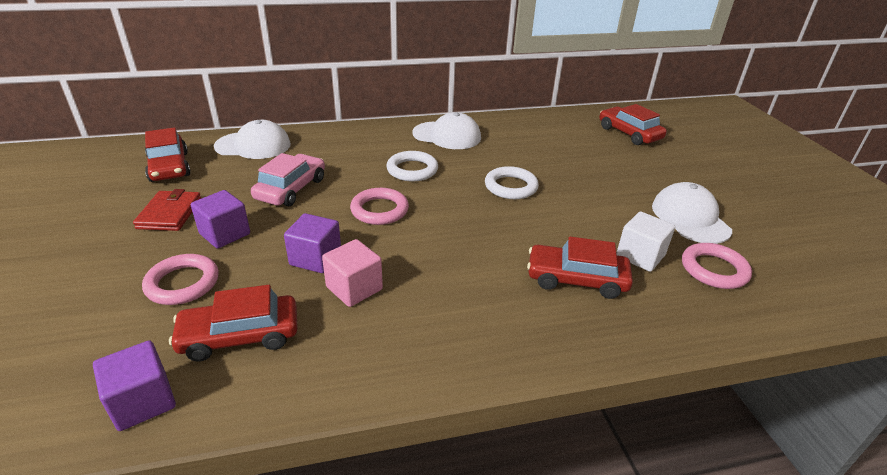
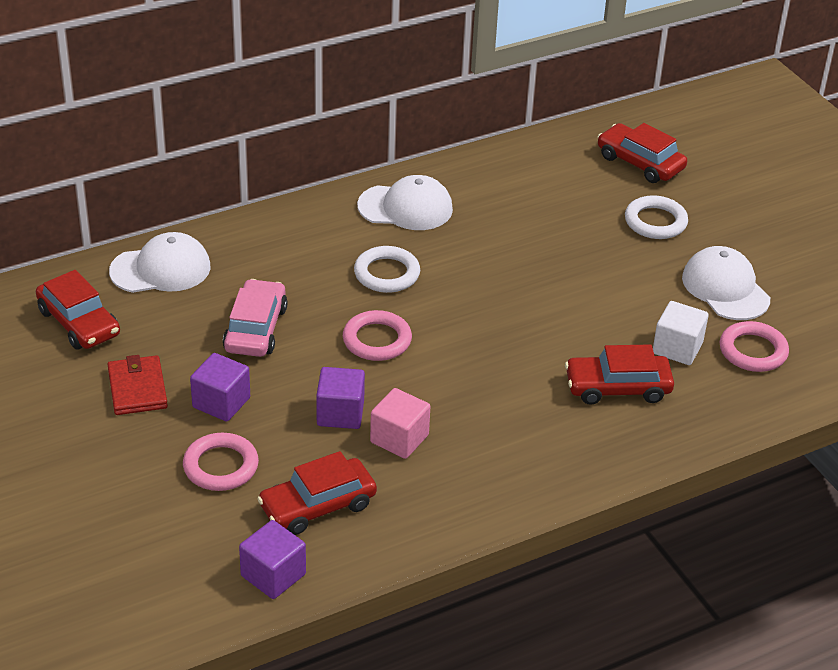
camera: 15 degrees left, 5 degrees up
(511, 187) = (515, 279): white ring -> white ring (655, 222)

